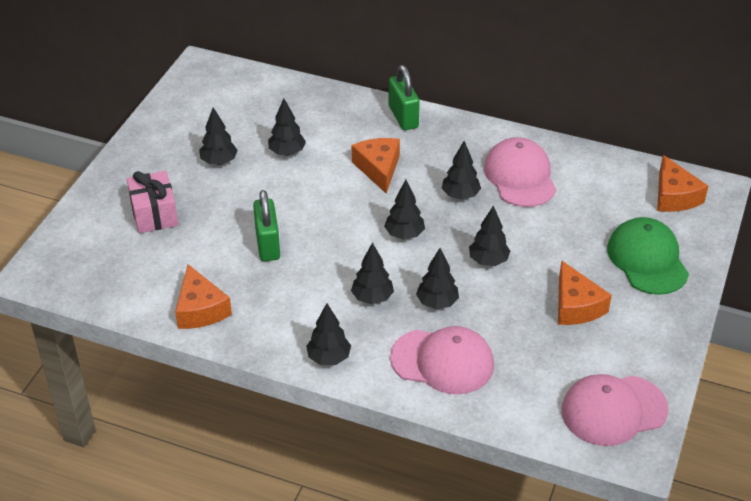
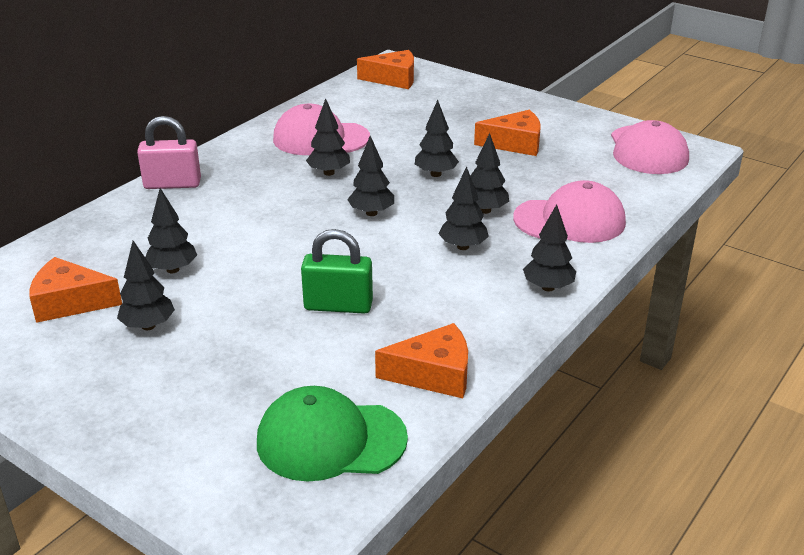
camera: 75 degrees left, 10 degrees down
(154, 214) = (219, 397): pink gift -> none
(378, 168) = (251, 212): orange cheese -> orange cheese (70, 302)
(403, 117) = (172, 184): green padlock -> pink padlock
(442, 361) = (570, 220): pink cap -> pink cap turned 60 degrees clockwise
(647, 259) = (468, 104): green cap -> green cap (330, 440)

